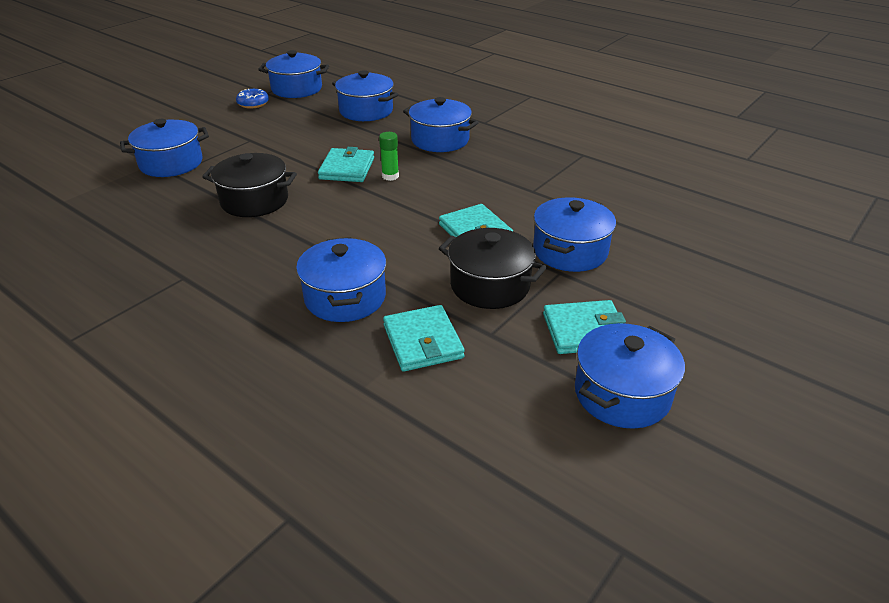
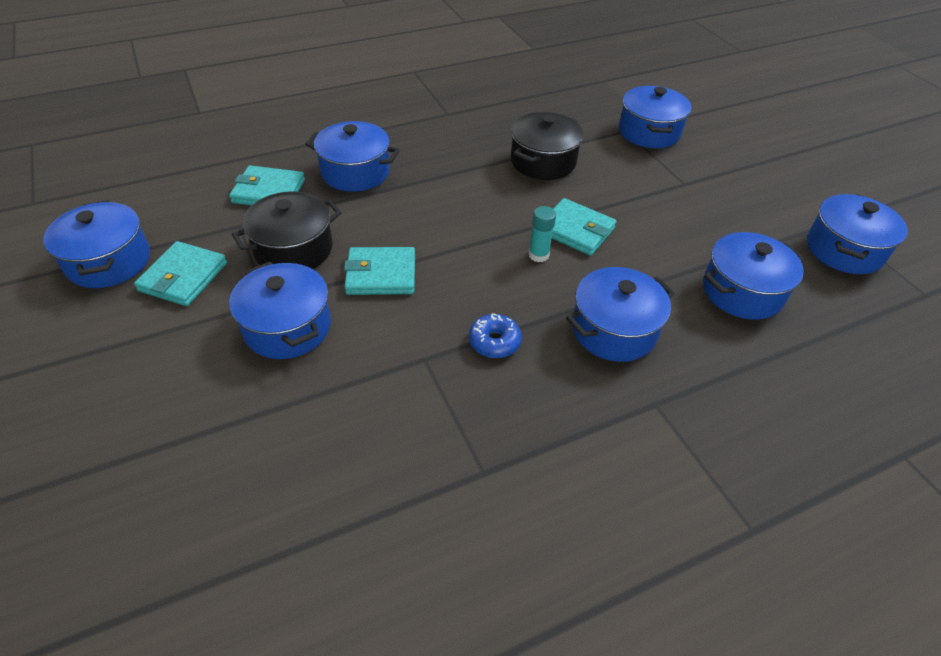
camera: 115 degrees right, 10 degrees up
(253, 104) = (795, 205): blue donut -> blue donut (494, 342)
(390, 176) = (538, 255): green glue stick -> turquoise glue stick

